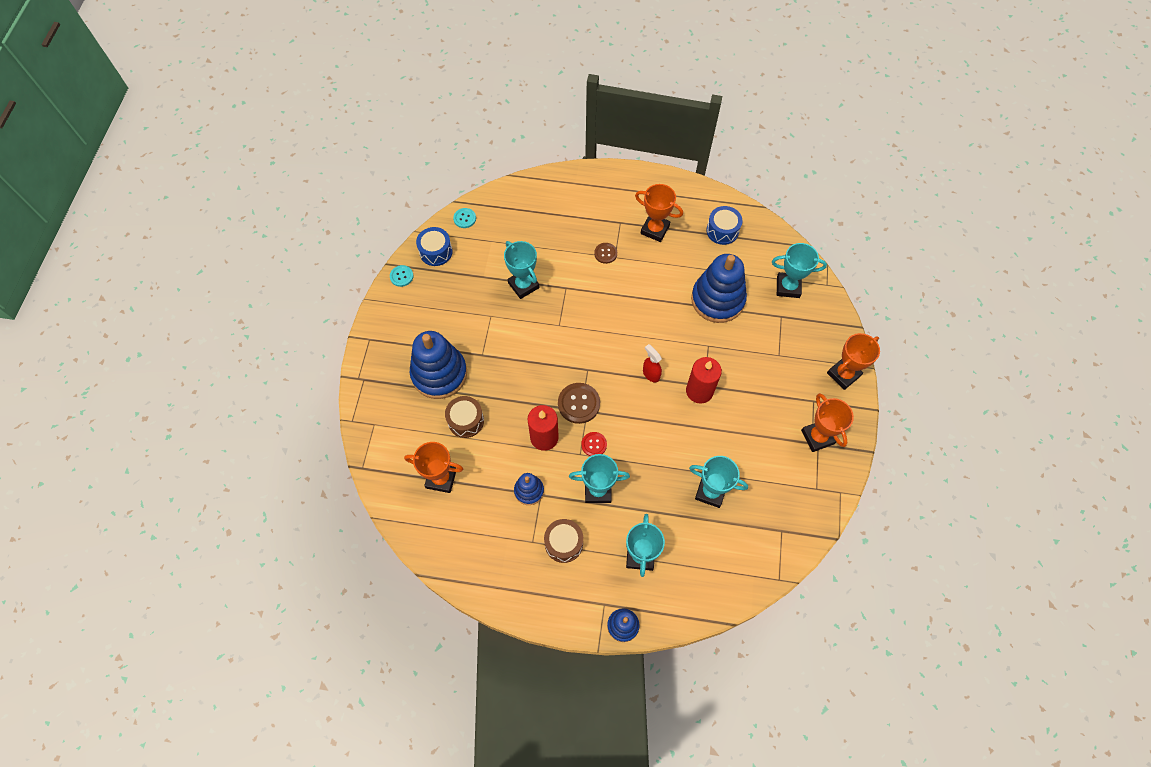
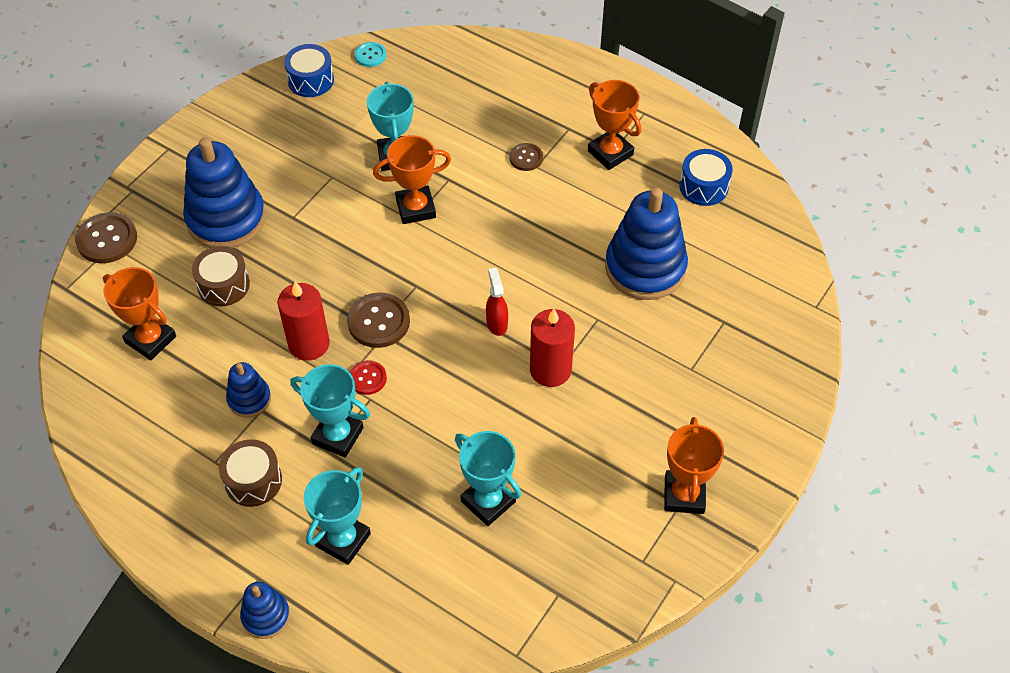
camera: 25 degrees right, 10 degrees down
(368, 421) = (107, 239): none -> brown button
(401, 276) = (251, 93): turquoise button -> none
(788, 287) = (756, 289): turquoise trophy -> none
(843, 374) = (771, 430): orange trophy -> orange trophy (415, 208)

